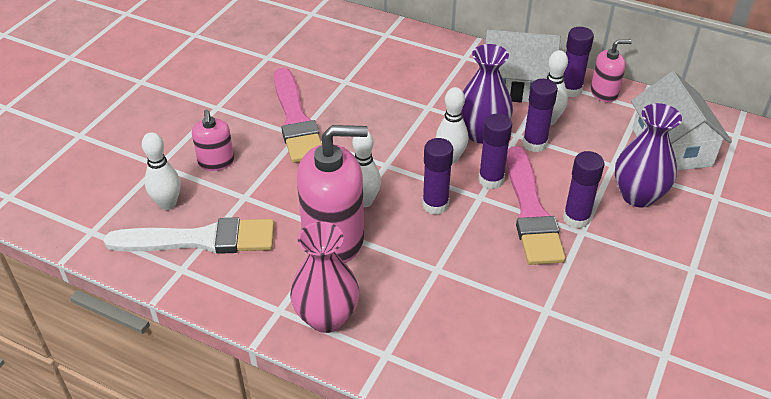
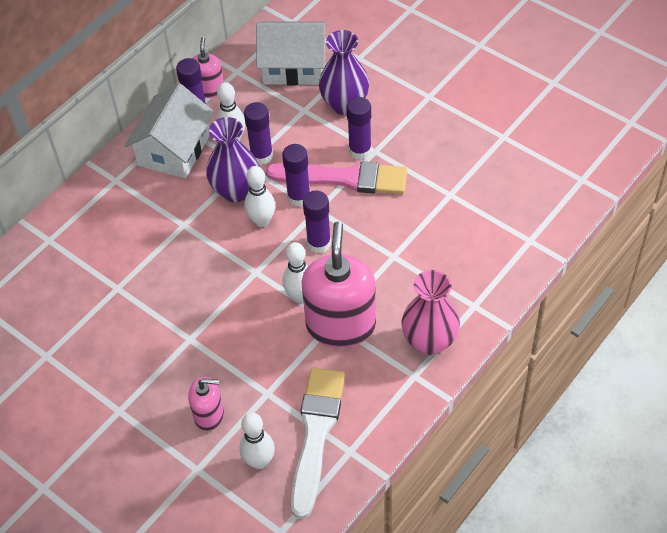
camera: 75 degrees left, 10 degrees up
(296, 120) = (166, 338): pink brush -> none

